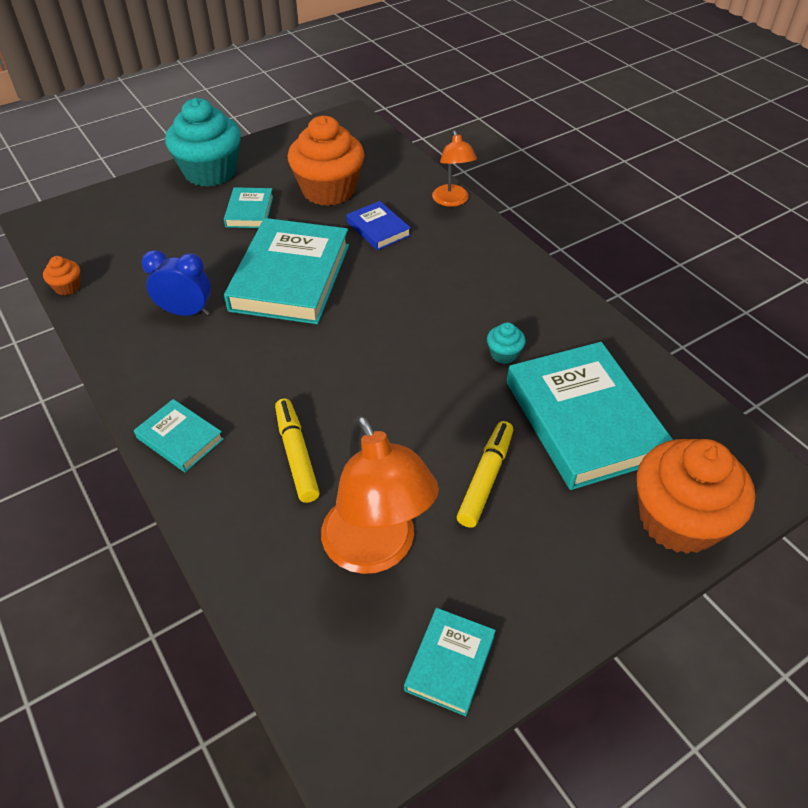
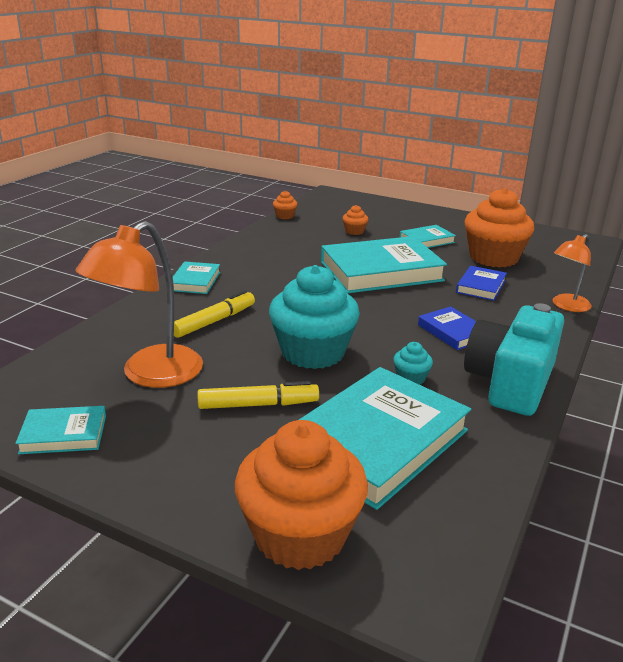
camera: 60 degrees right, 20 degrees down
(174, 251) = (354, 231): none -> orange cupcake
(186, 312) = (304, 251): blue clock -> none
(210, 172) = (445, 218): turquoise cupcake -> turquoise cupcake (313, 352)
(446, 289) = (452, 332): none -> blue book
(545, 298) = (510, 382): none -> turquoise camera

